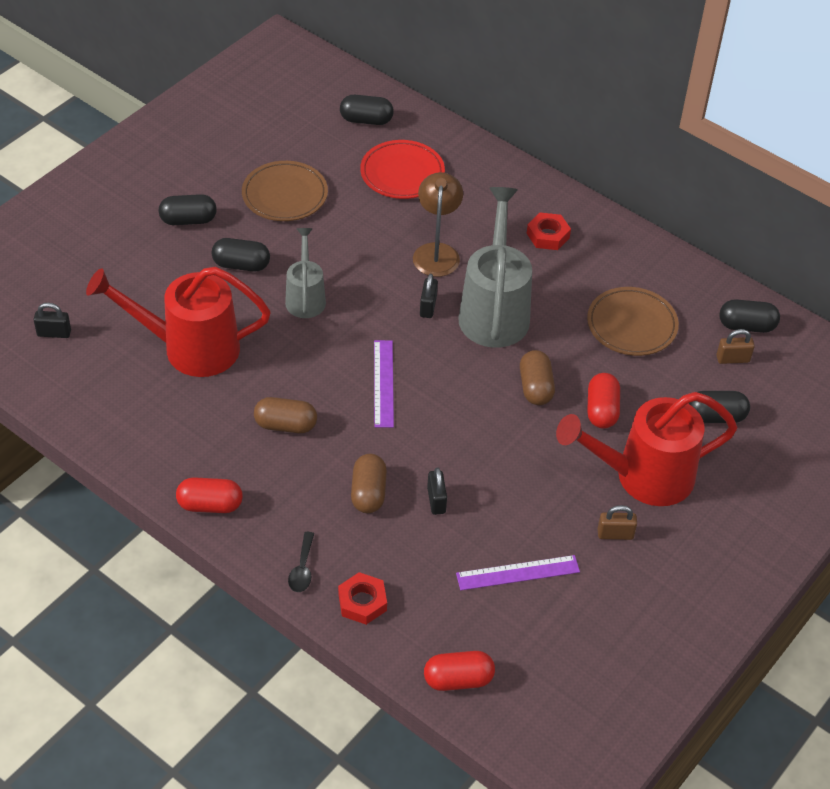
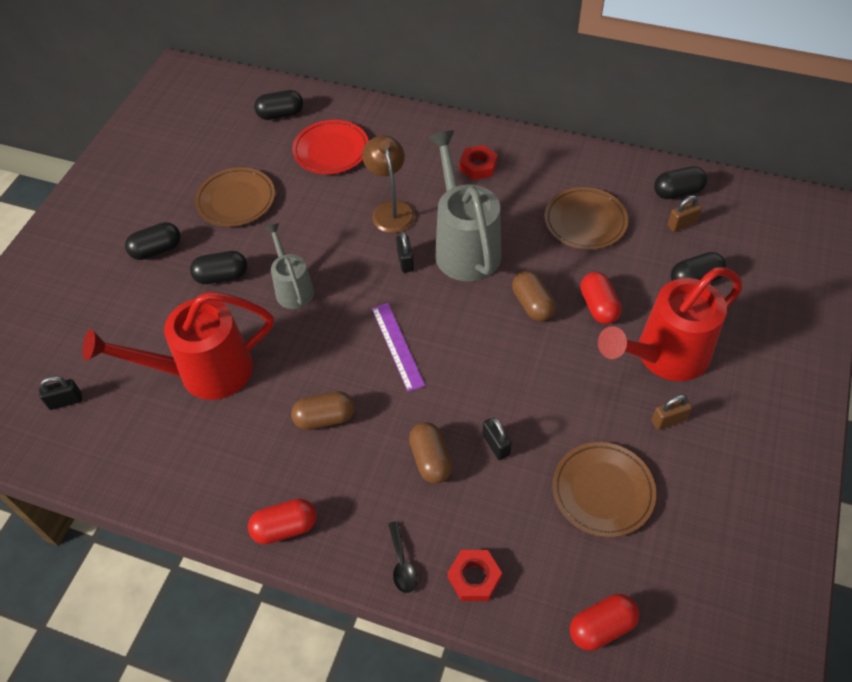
camera: 15 degrees left, 5 degrees up
(518, 573) = (602, 491): purple ruler -> brown plate

